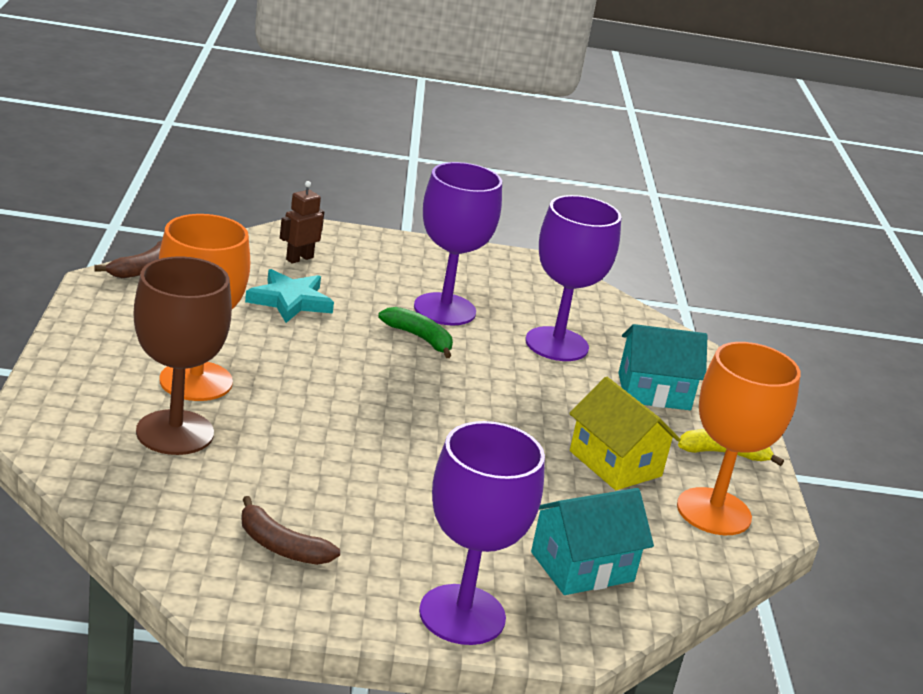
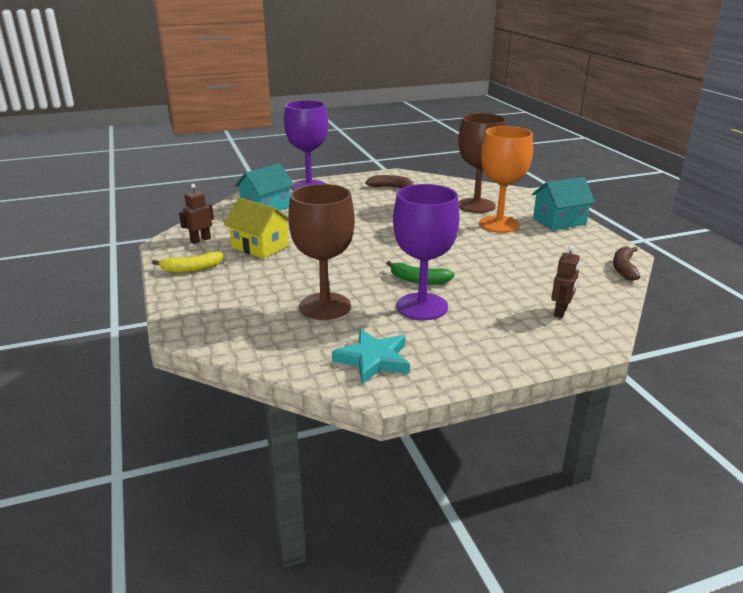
camera: 165 degrees right, 0 degrees up
(290, 301) = (519, 278): turquoise star -> turquoise star (373, 360)
(556, 344) = (325, 306): purple goblet -> brown goblet
(654, 391) = (242, 294): turquoise house -> turquoise house (559, 221)
(713, 512) = (200, 240): orange goblet -> brown robot

